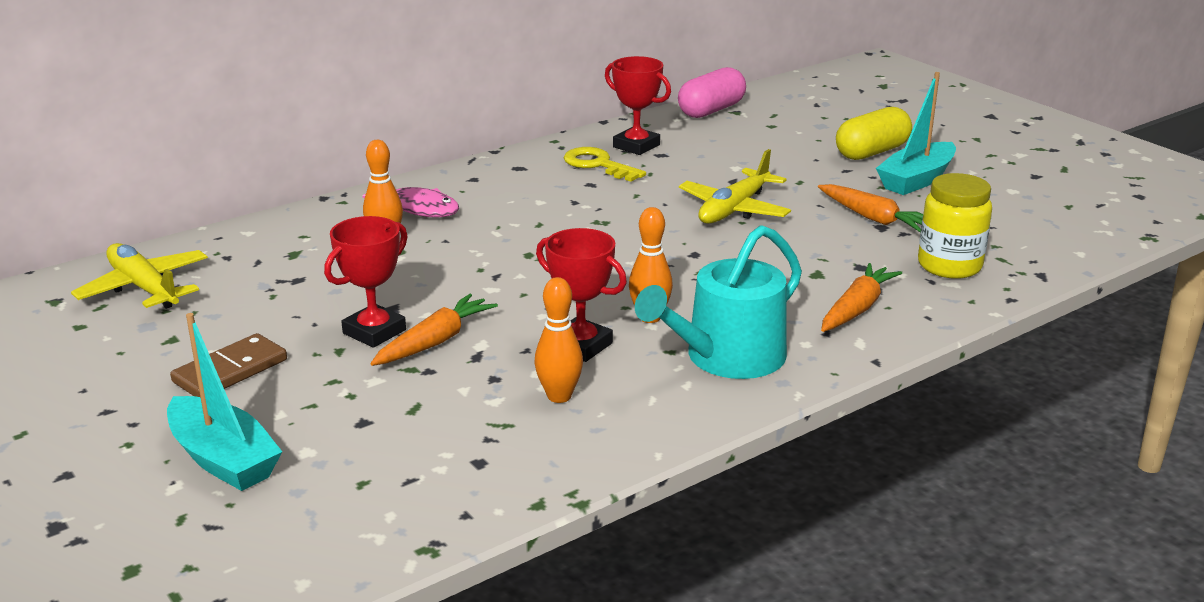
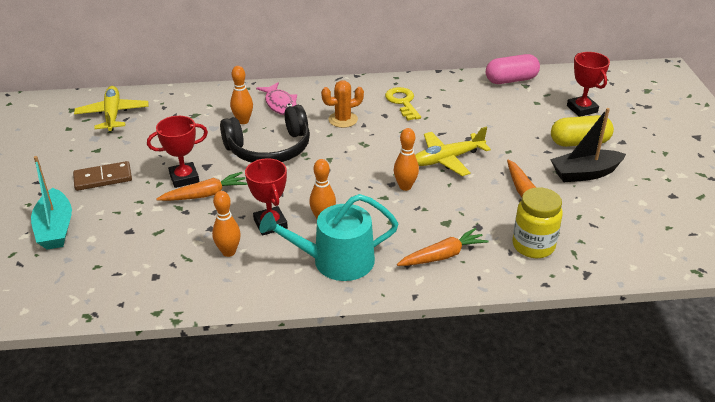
camera: 30 degrees right, 10 degrees up
(468, 262) = (269, 149): none -> black headphones
(537, 203) = (343, 120): none -> orange cactus
(636, 146) = (438, 95): red trophy -> red trophy (582, 109)
(717, 252) = (405, 186): none -> orange bowling pin
(916, 180) = (585, 173): turquoise boat -> black boat

